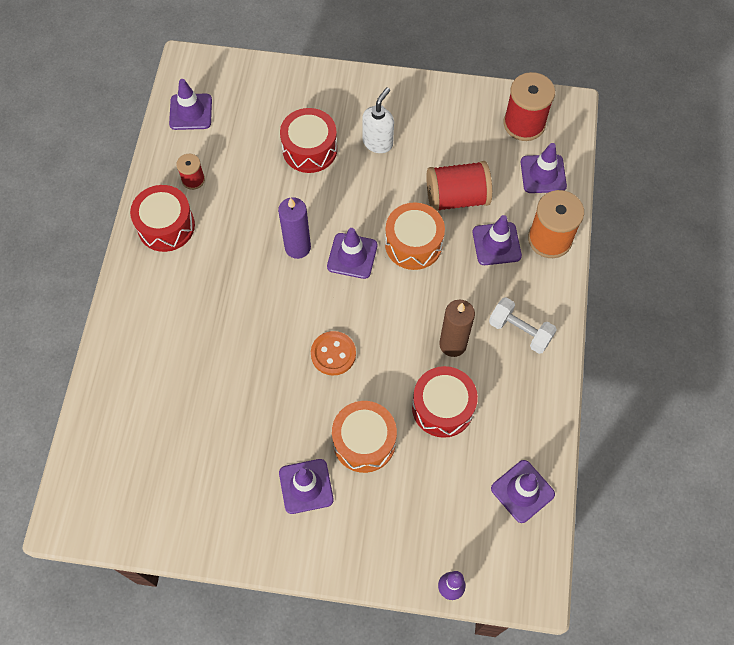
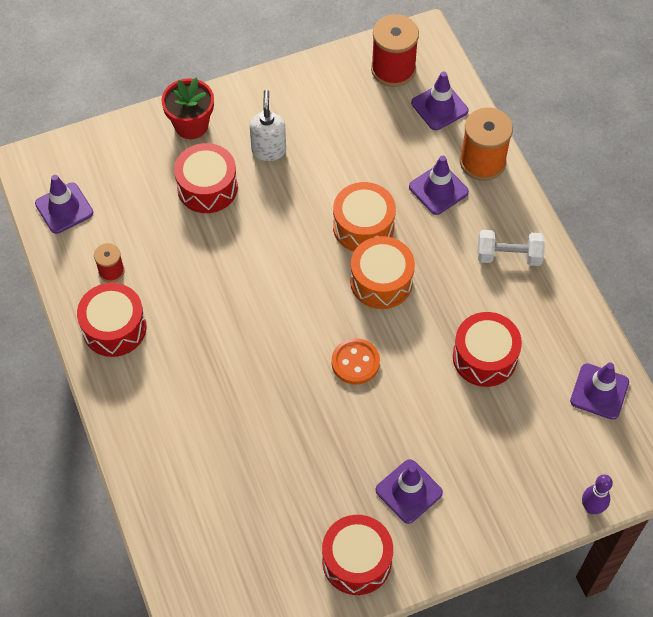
camera: 30 degrees left, 5 degrees down
(227, 520) = (356, 561): none -> red drum
(297, 247) = (257, 283): purple candle -> none
(330, 92) = (191, 125): none -> red flower pot
(352, 256) = (314, 266): purple traffic cone -> none
(364, 441) = (435, 424): orange drum -> orange drum (381, 281)
(453, 344) = (457, 298): brown candle -> none
(457, 197) = (375, 165): red spool -> none

